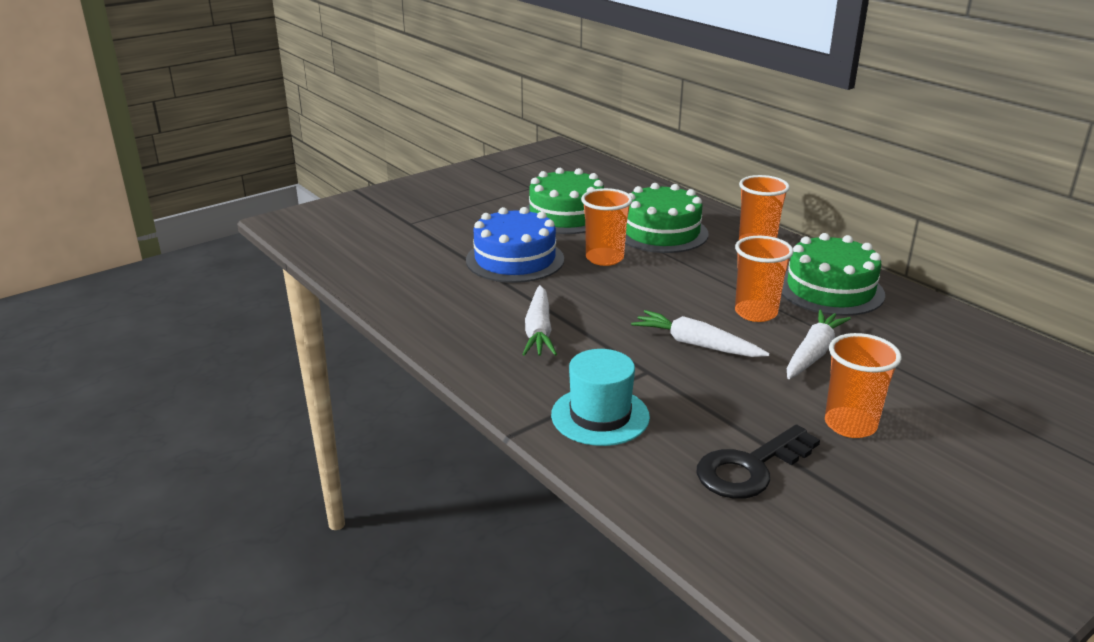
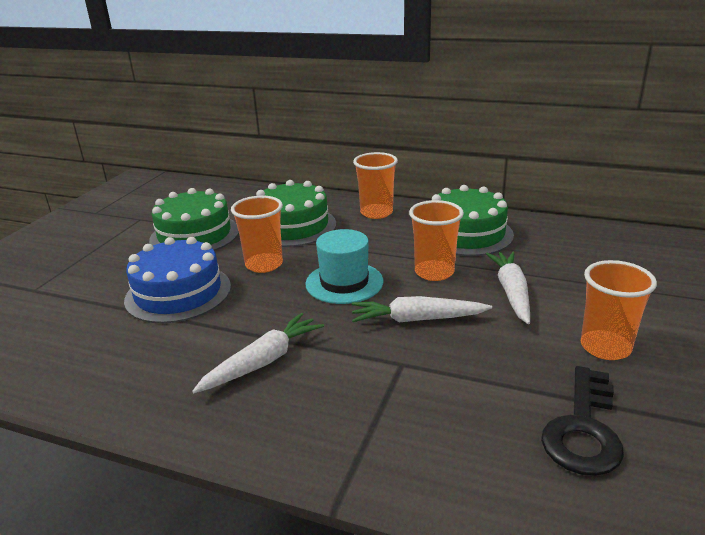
camera: 30 degrees left, 0 degrees up
(539, 331) = (263, 361): white carrot -> white carrot turned 105 degrees counterclockwise
(600, 416) = (404, 434): turquoise hat -> turquoise hat (344, 282)

